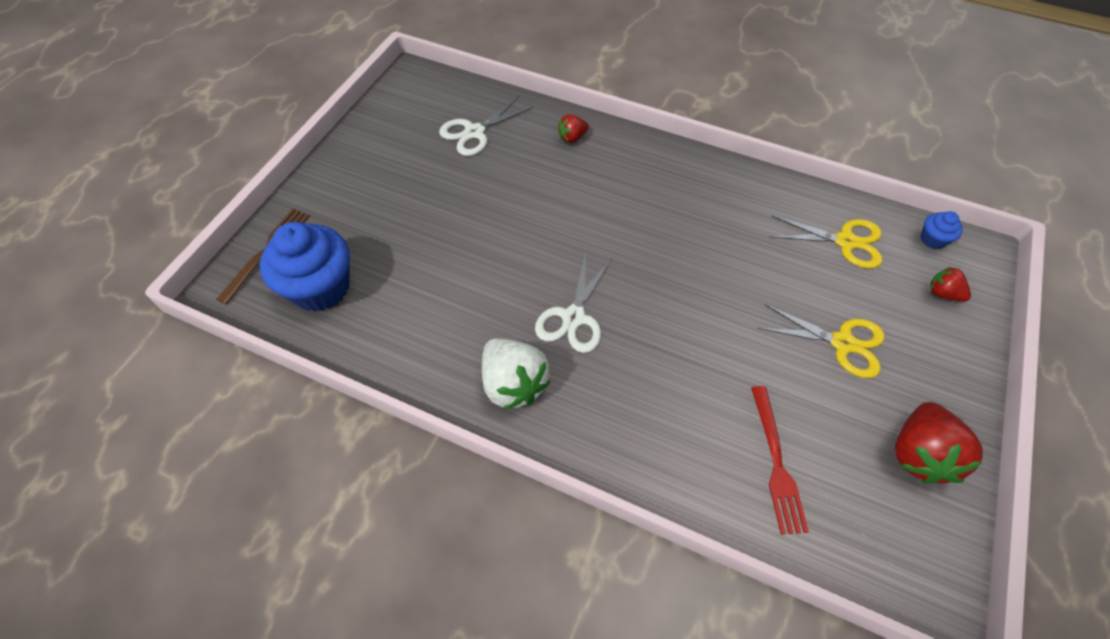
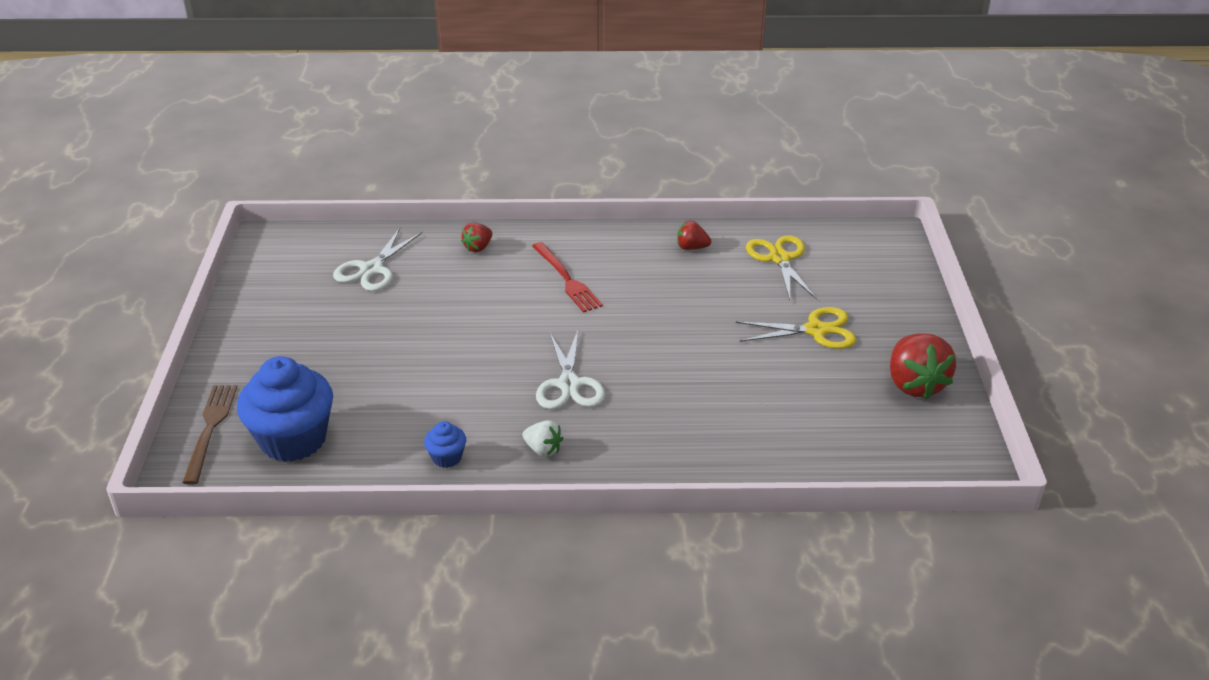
camera: 25 degrees left, 20 degrees down
(513, 384) = (543, 449): white strawberry -> white strawberry, size x0.53
(776, 463) = (807, 428): red fork -> red fork (567, 279)
(845, 242) = (780, 258): yellow scissors -> yellow scissors turned 90 degrees counterclockwise
(932, 239) = (851, 236): blue cupcake -> blue cupcake (447, 457)
(942, 293) = (878, 272): red strawberry -> red strawberry (691, 247)

